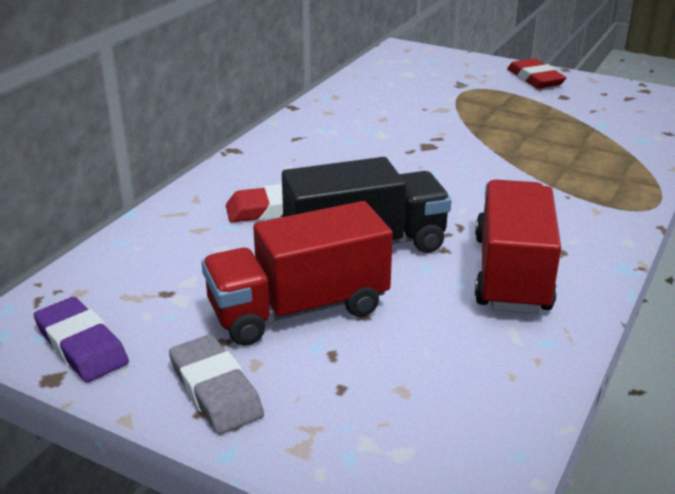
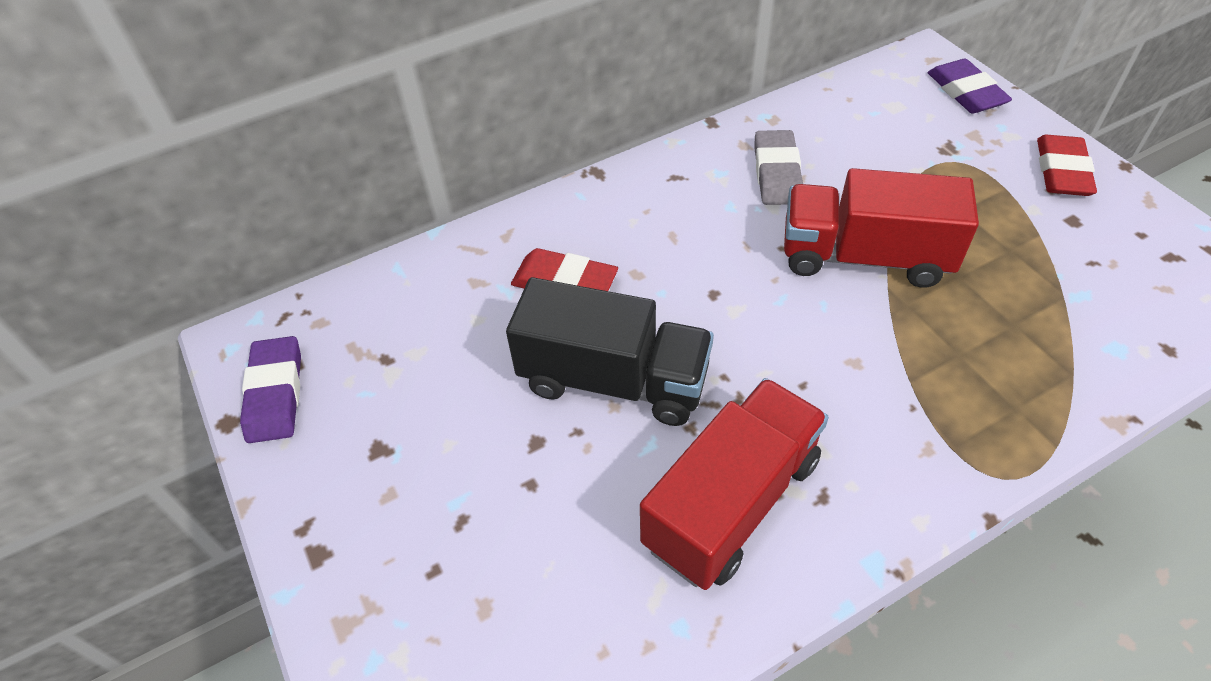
camera: 35 degrees right, 20 degrees up
(215, 390) = (332, 510): grey eraser -> grey eraser (777, 173)
(298, 309) = (478, 442): red truck -> red truck (864, 257)
(443, 59) = (966, 92): none -> purple eraser

